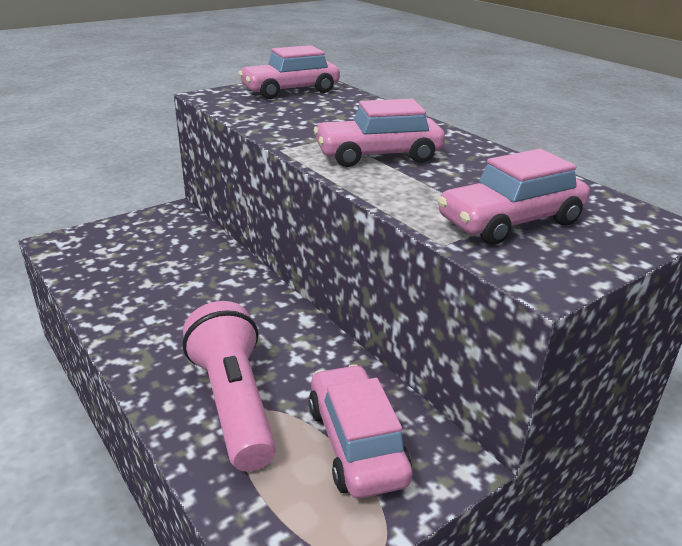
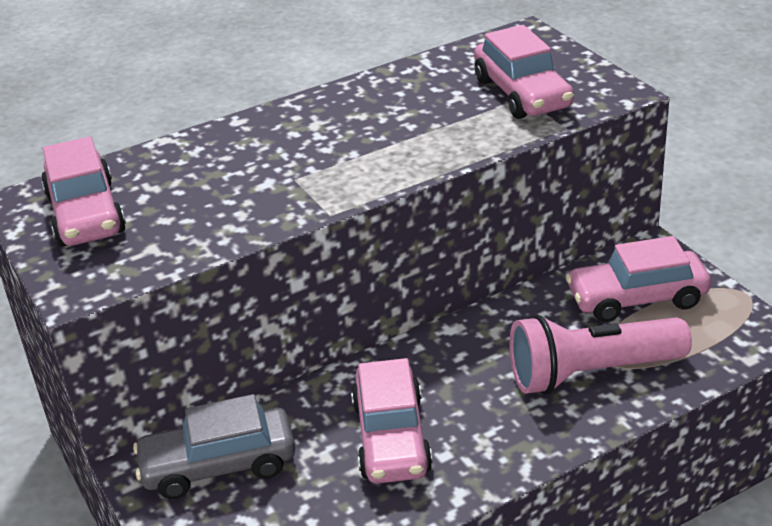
camera: 80 degrees left, 5 degrees up
(169, 233) = (219, 466): none -> grey car
(378, 155) = (360, 150): pink car -> pink car (391, 437)

